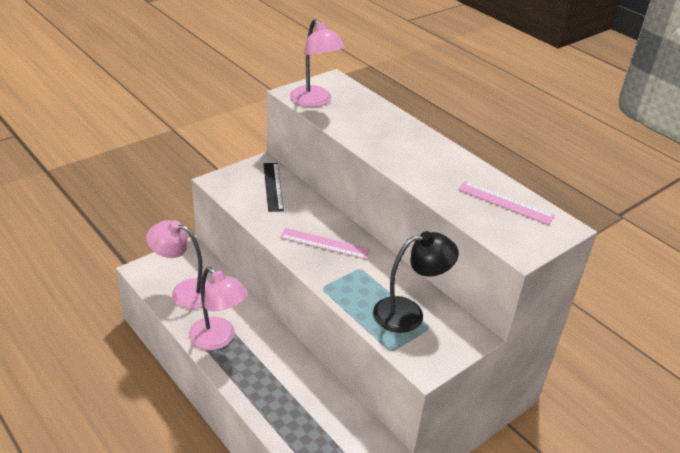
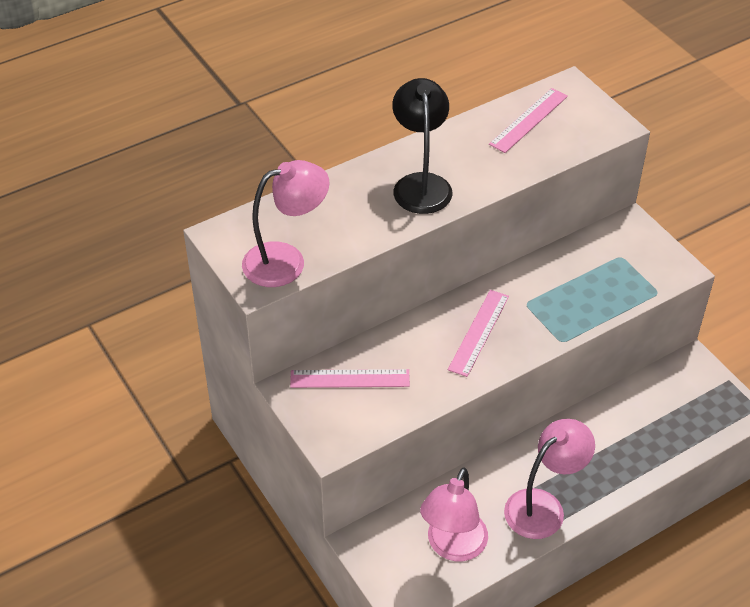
camera: 80 degrees left, 10 degrees up
(273, 186) = (350, 379): black ruler -> pink ruler
(409, 313) = (600, 270): black lamp -> black lamp (421, 184)

